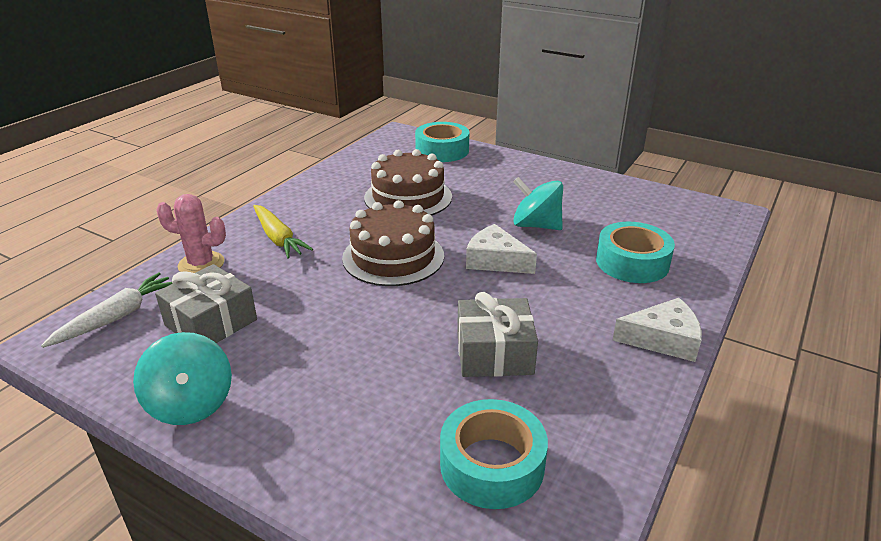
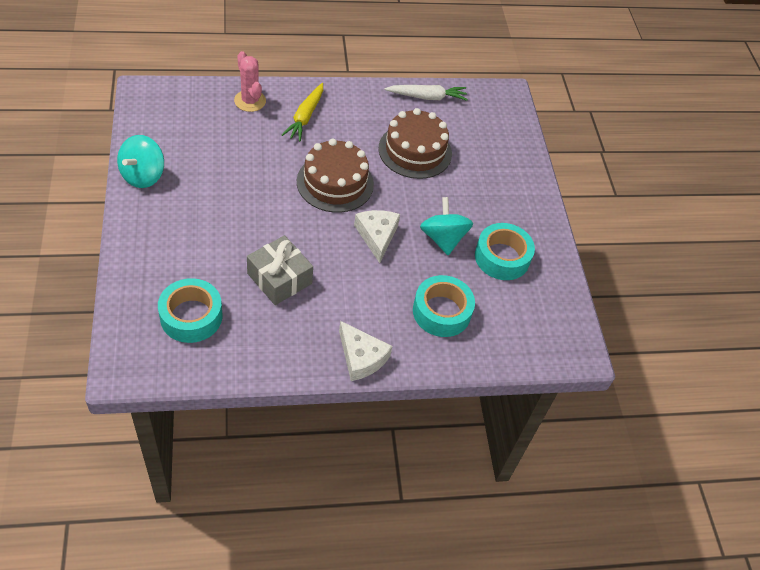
camera: 45 degrees right, 20 degrees up
(117, 317) = (178, 101): white carrot -> white carrot (427, 97)
(211, 322) = (205, 141): grey gift -> none
(442, 150) = (504, 133): turquoise tape -> turquoise tape (502, 257)

